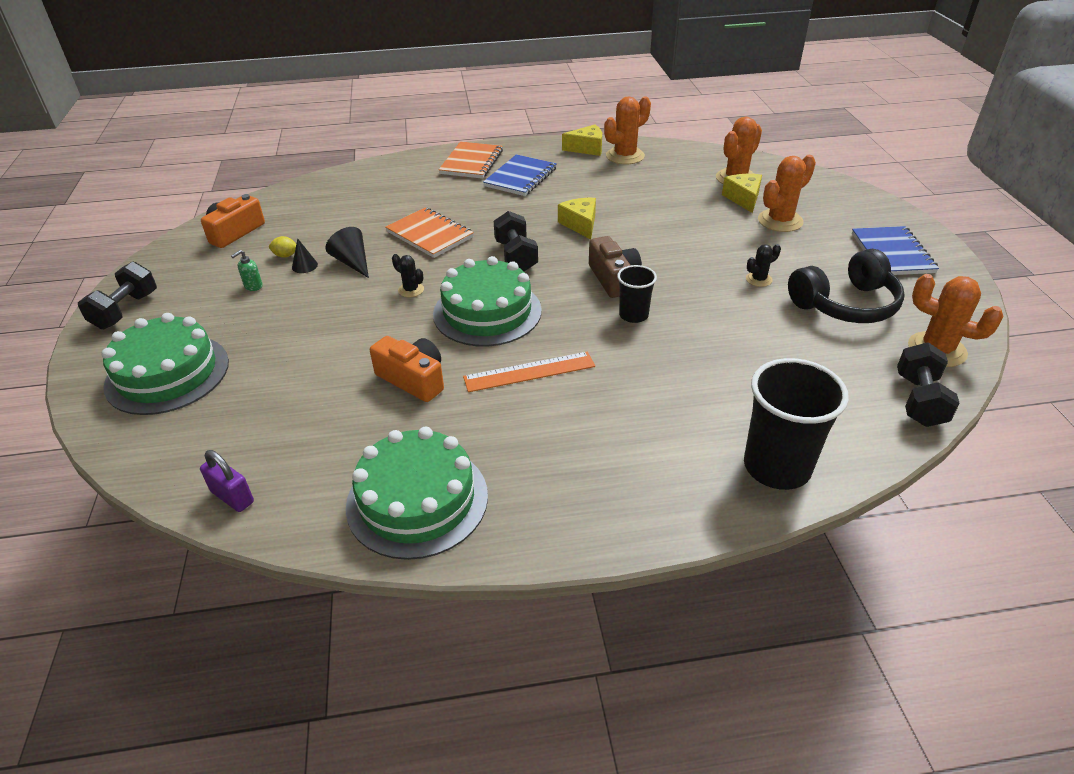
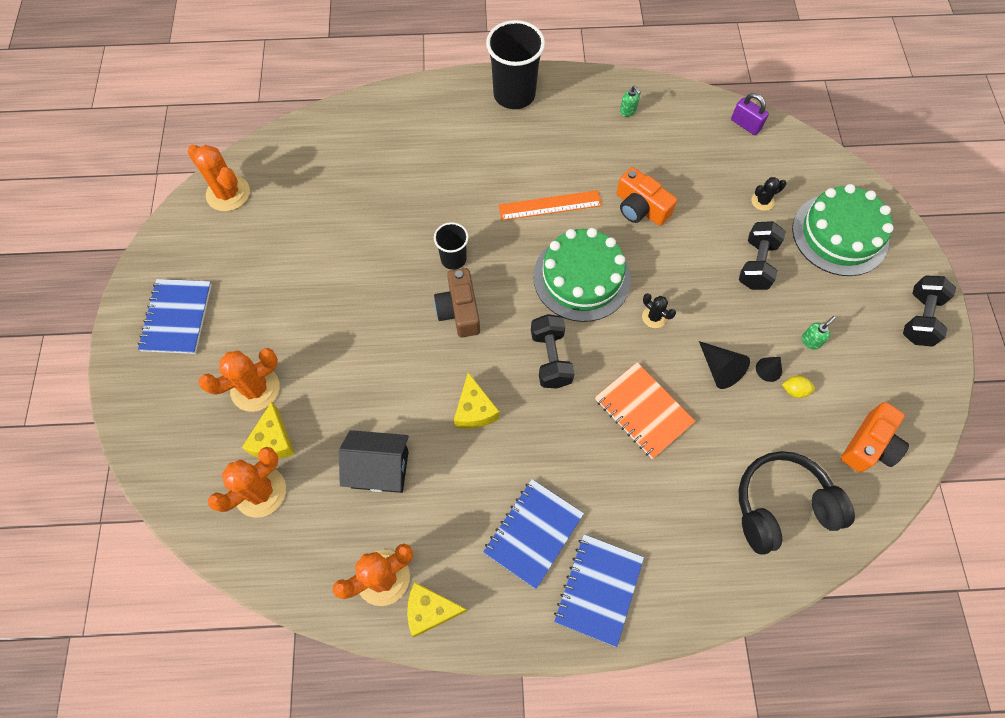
camera: 175 degrees left, 25 degrees up
(417, 500) = (628, 111): green cake -> green soap dispenser
(471, 162) = (598, 589): orange notebook -> blue notebook
(648, 193) = (380, 469): none -> black house
(758, 279) = (324, 293): black cactus -> black cactus (762, 201)
(777, 467) = (399, 111): black cup -> black cup (514, 94)
(845, 304) = (266, 251): black headphones -> black headphones (782, 506)
(919, 400) = (275, 150): black dumbbell -> black dumbbell (756, 264)

